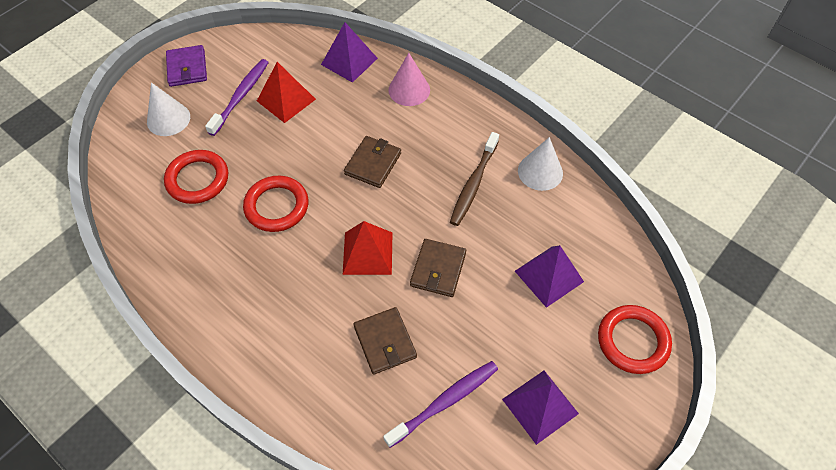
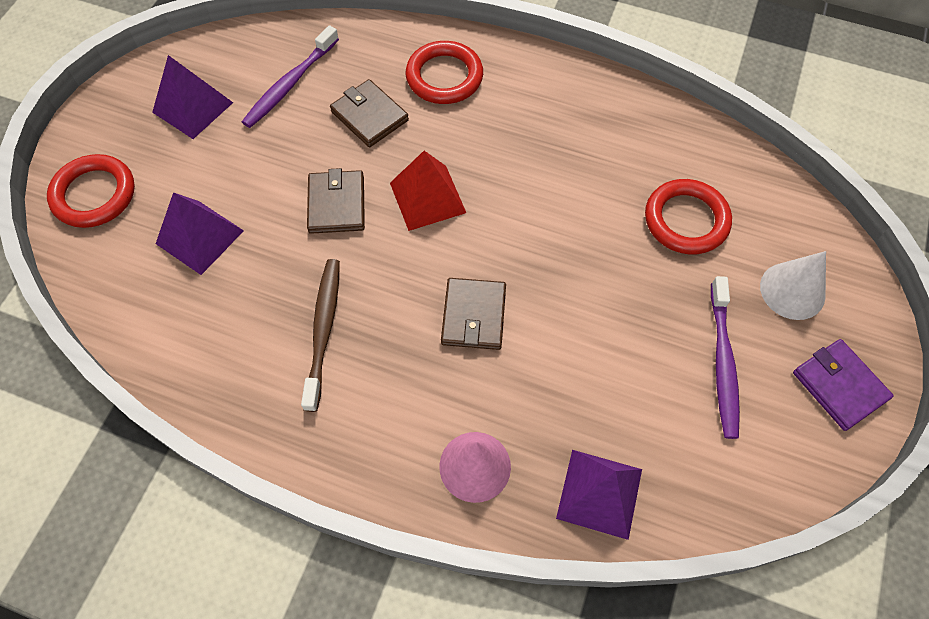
camera: 160 degrees right, 5 degrees up
(277, 206) = (566, 218): red ring -> red ring (444, 77)
(286, 100) = (653, 379): red pyramid -> none
(540, 172) = (231, 381): white cone -> none

